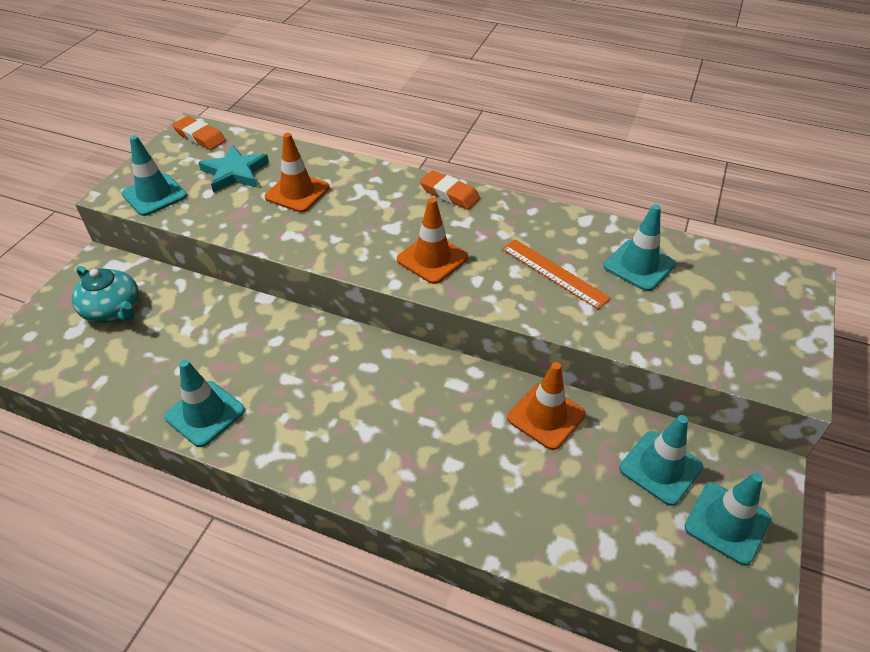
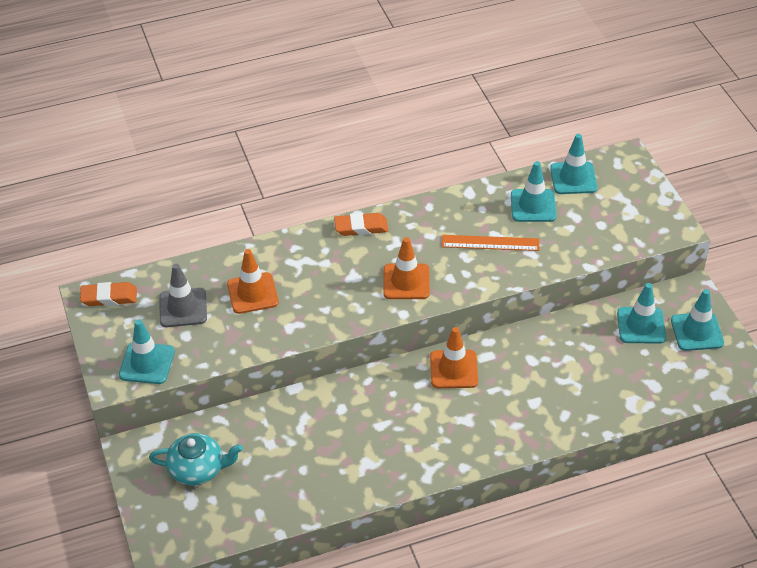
camera: 40 degrees left, 0 degrees up
(205, 413) = (357, 481): turquoise traffic cone -> turquoise traffic cone (573, 178)
(235, 172) = (183, 308): turquoise star -> grey traffic cone
(546, 416) = (555, 339): orange traffic cone -> orange traffic cone (454, 369)

